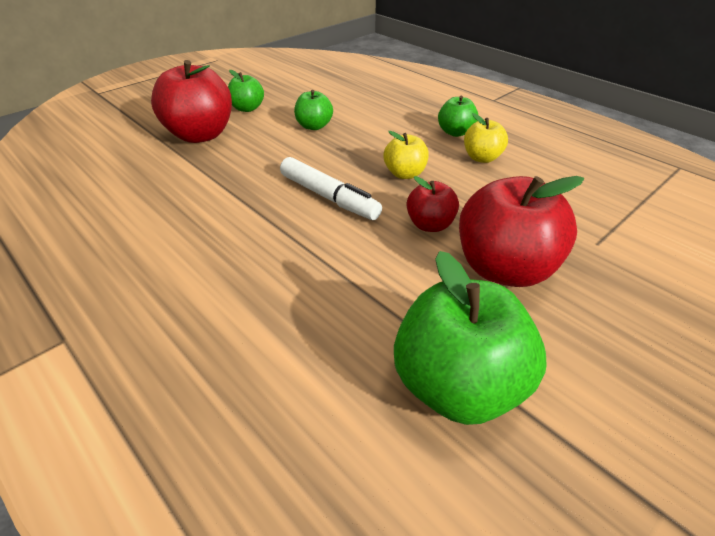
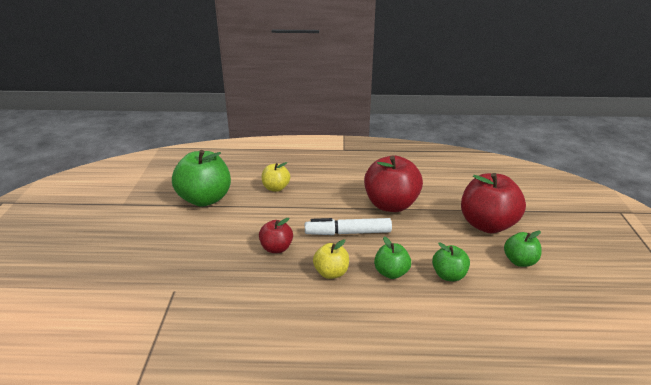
camera: 135 degrees right, 10 degrees down
(455, 132) = (349, 341): green apple -> green apple (391, 273)
(482, 158) = (298, 322): yellow apple -> yellow apple (276, 188)
(504, 269) = (217, 247): red apple -> red apple (391, 205)

